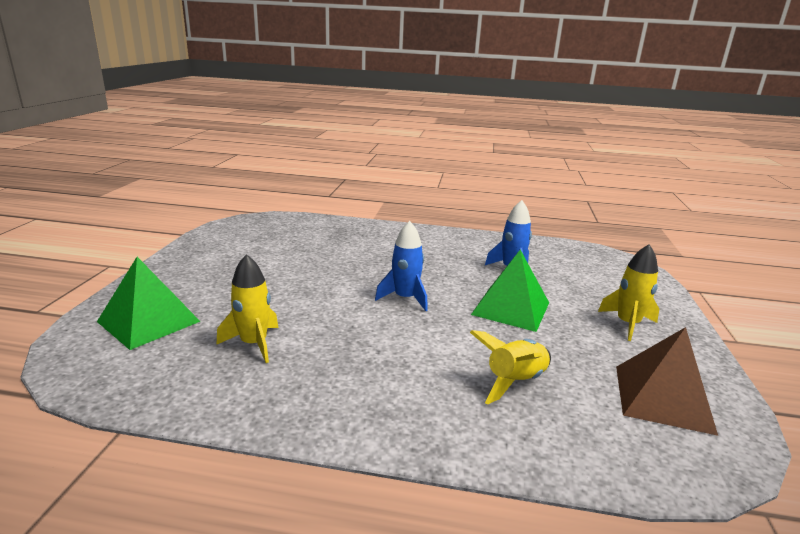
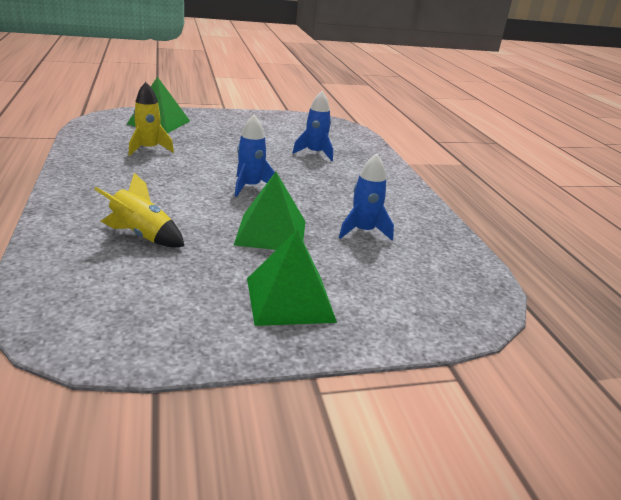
camera: 65 degrees right, 5 degrees up
(332, 249) = (315, 153): none -> blue rocket
(627, 324) = (290, 299): yellow rocket -> green pyramid
(662, 398) = (146, 309): brown pyramid -> none

